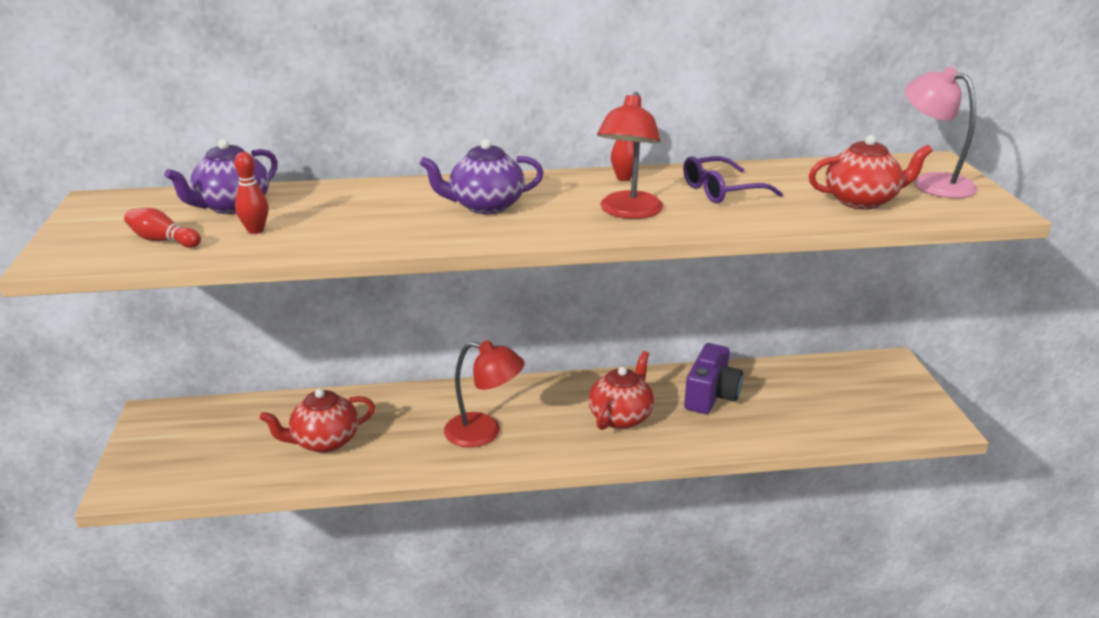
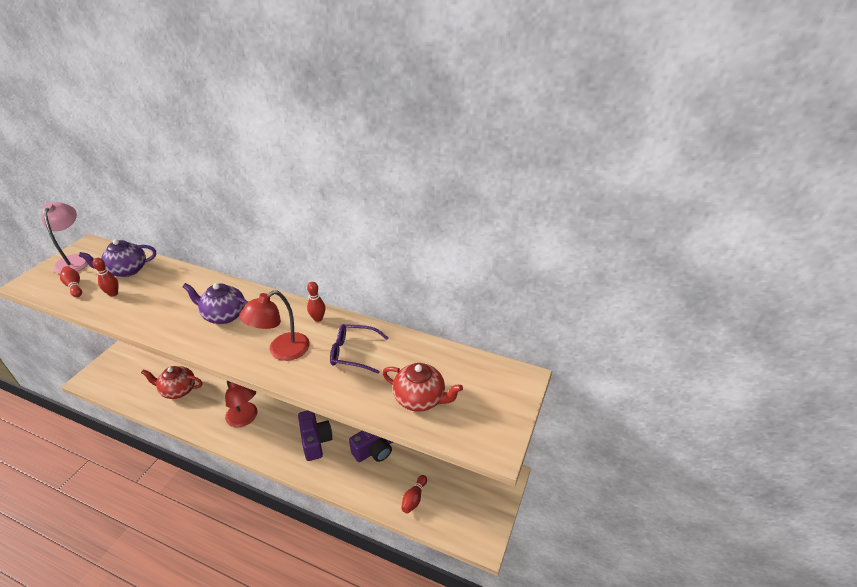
camera: 30 degrees right, 10 degrees up
(621, 417) = (315, 441): red teapot -> purple camera
(818, 420) = (414, 498): none -> red bowling pin
(932, 183) = (490, 400): pink lamp -> pink lamp (75, 260)

